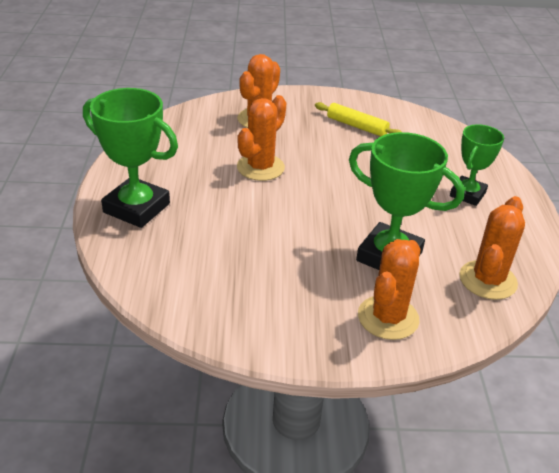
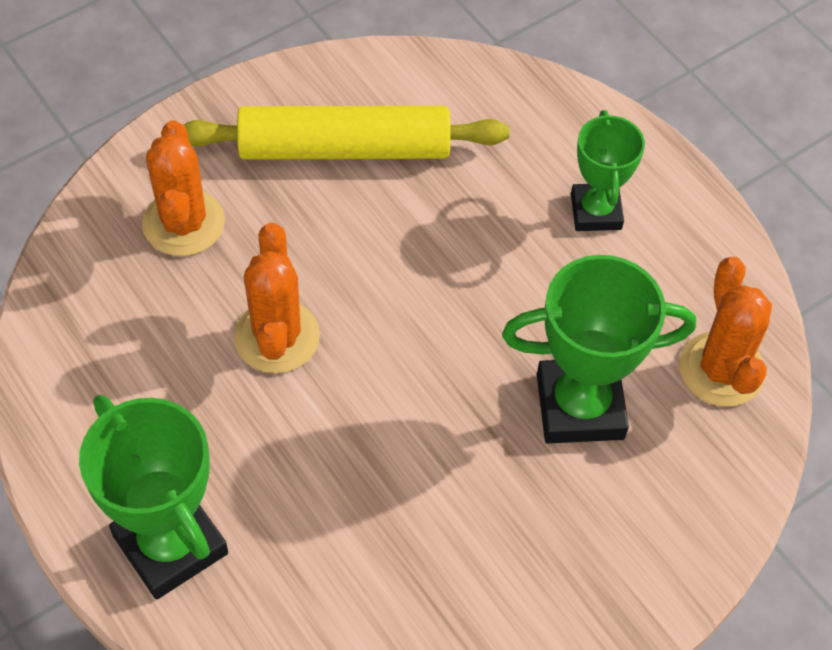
camera: 35 degrees left, 20 degrees up
(136, 208) = (170, 545): green trophy -> green trophy turned 60 degrees clockwise
(357, 126) = (344, 148): yellow rolling pin -> yellow rolling pin, size x1.80
(388, 318) = (651, 519): orange cactus -> none

